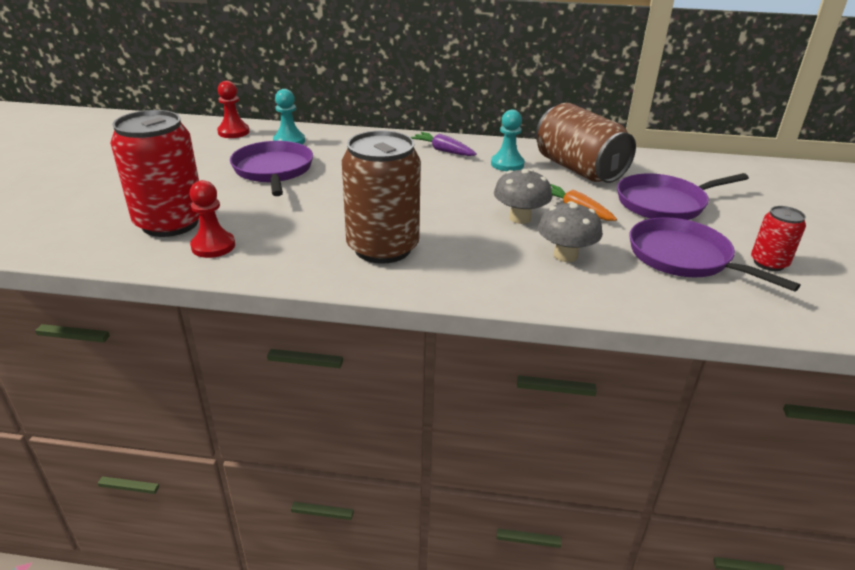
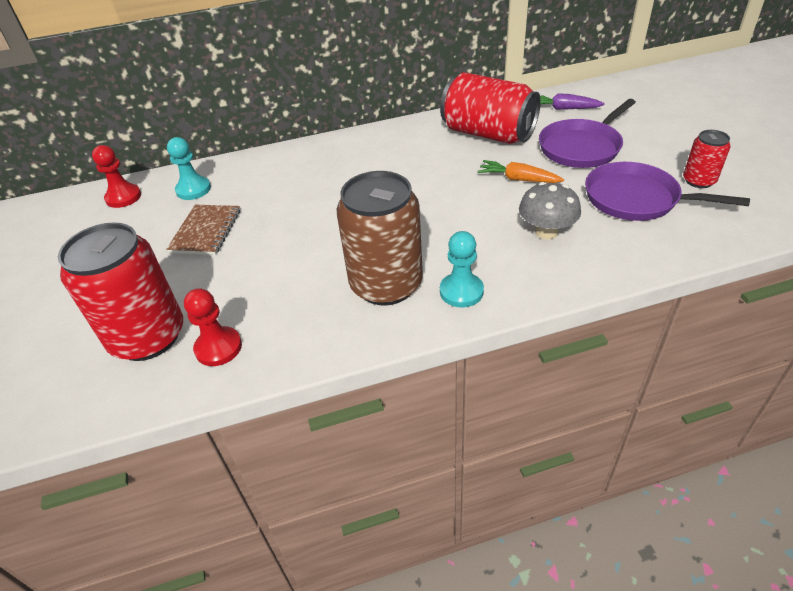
camera: 20 degrees left, 10 degrees up
(273, 170) = (206, 231): purple pan -> brown notebook
(443, 150) = (354, 151): purple carrot -> purple carrot (563, 108)
(507, 164) = (423, 148): turquoise pawn -> turquoise pawn (461, 291)
(520, 218) = (479, 205): grey mushroom -> none
(579, 169) = (488, 133): brown can -> red can

